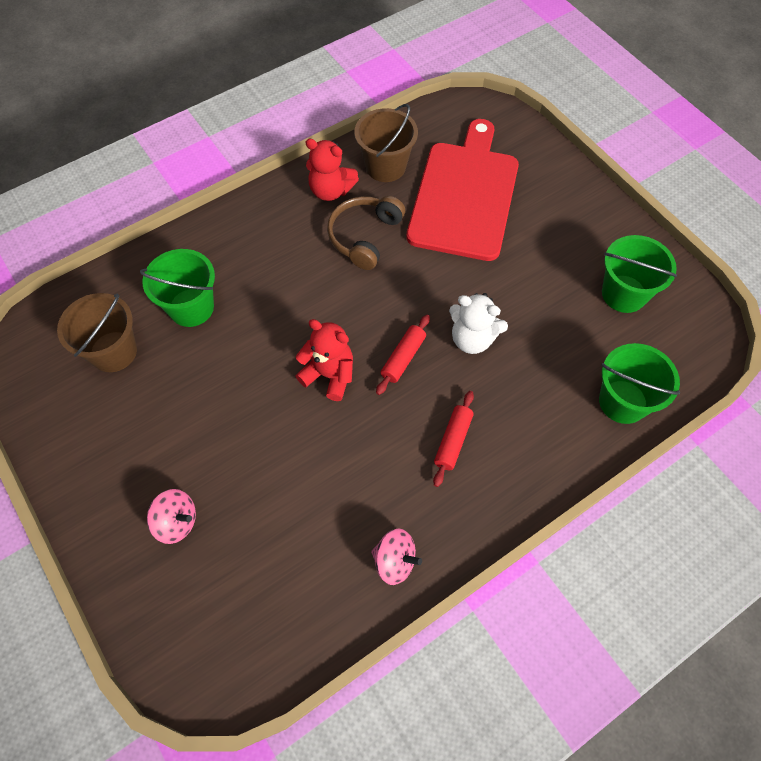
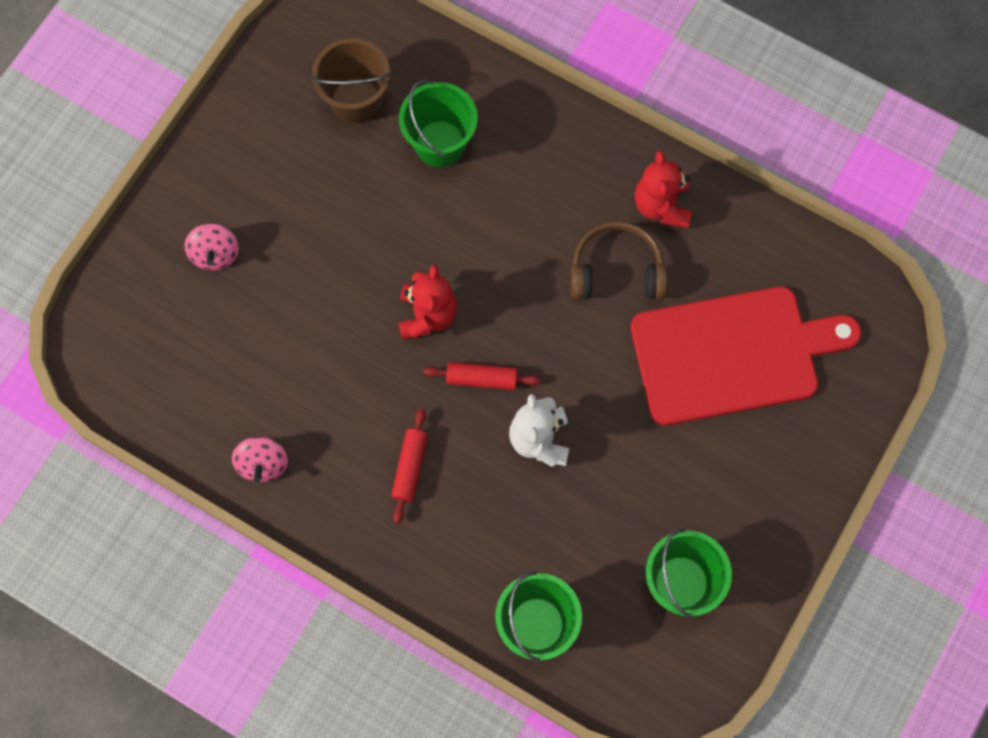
camera: 65 degrees right, 10 degrees up
(385, 166) = (729, 248): brown bucket -> none
(453, 441) = (410, 467): red rolling pin -> red rolling pin turned 75 degrees counterclockwise

